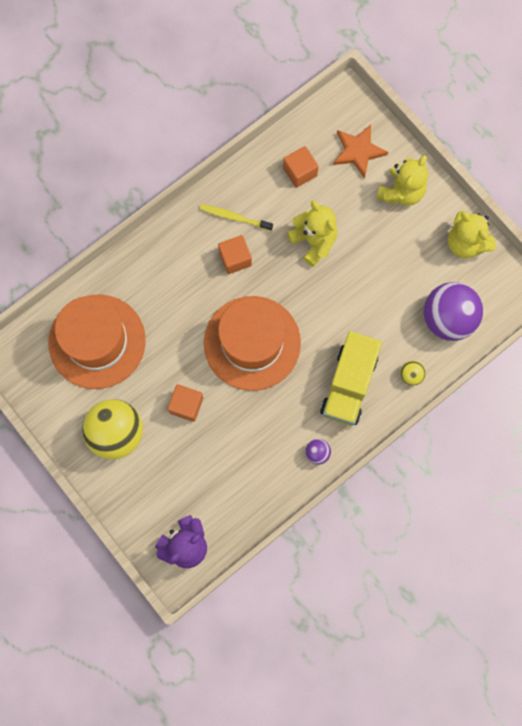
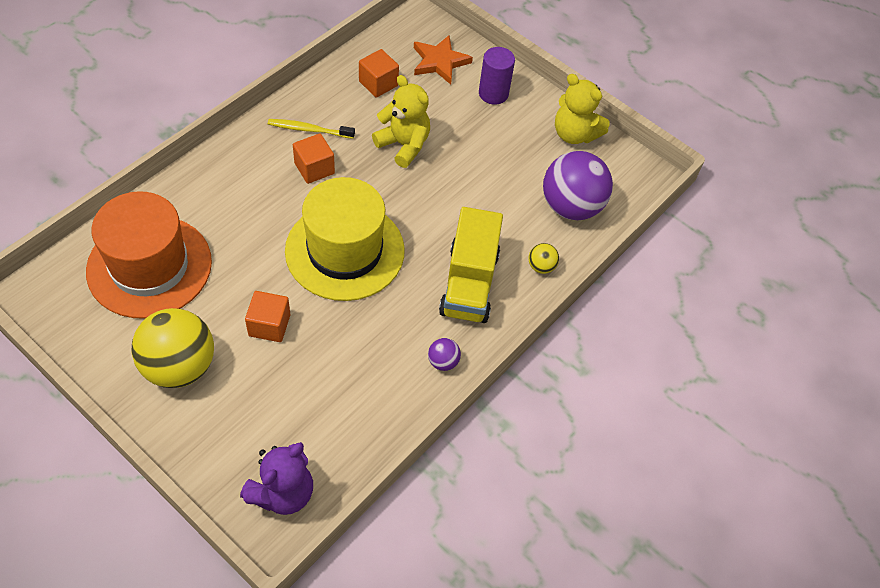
camera: 15 degrees left, 20 degrees down
(252, 343) = (345, 250): orange hat -> yellow hat
(401, 192) = (493, 93): yellow teddy bear -> purple cylinder

